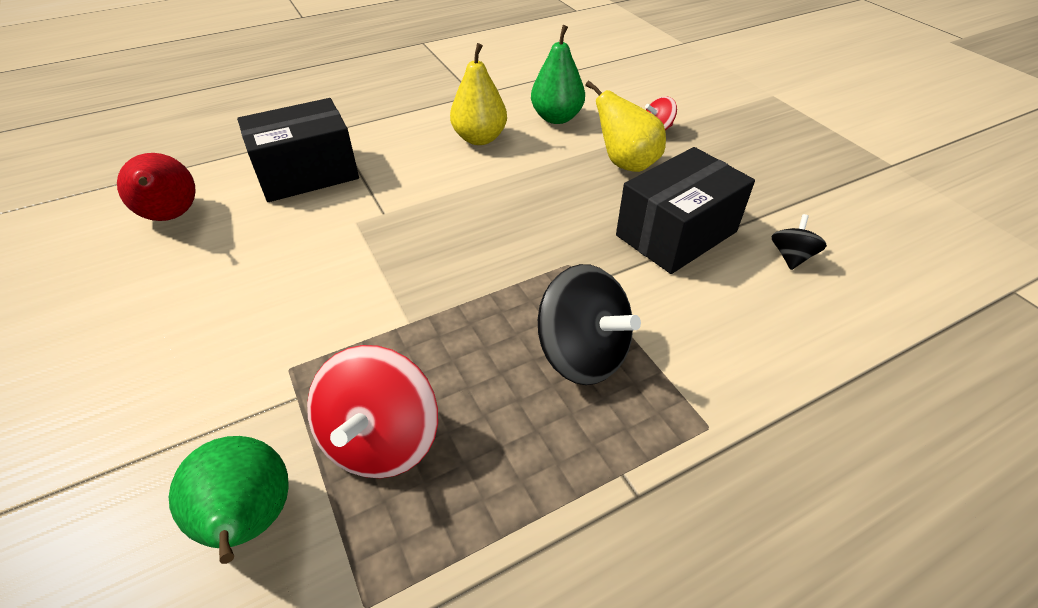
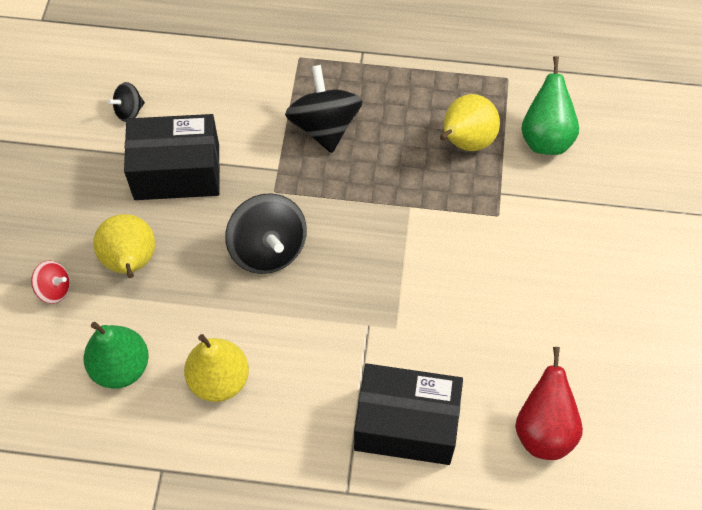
camera: 145 degrees left, 15 degrees up
(381, 440) = (465, 142): red spinning top -> yellow pear
(524, 220) = (268, 249): none -> black spinning top

